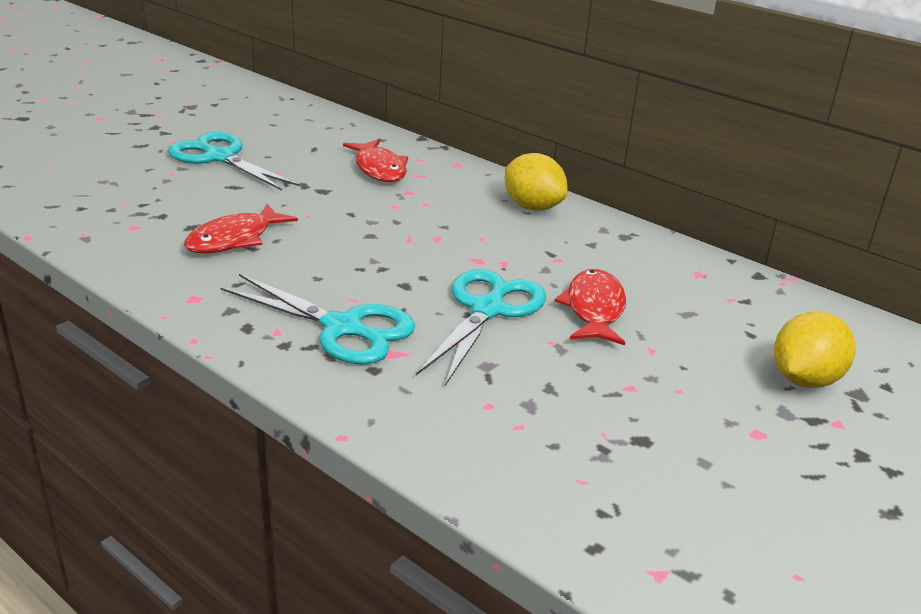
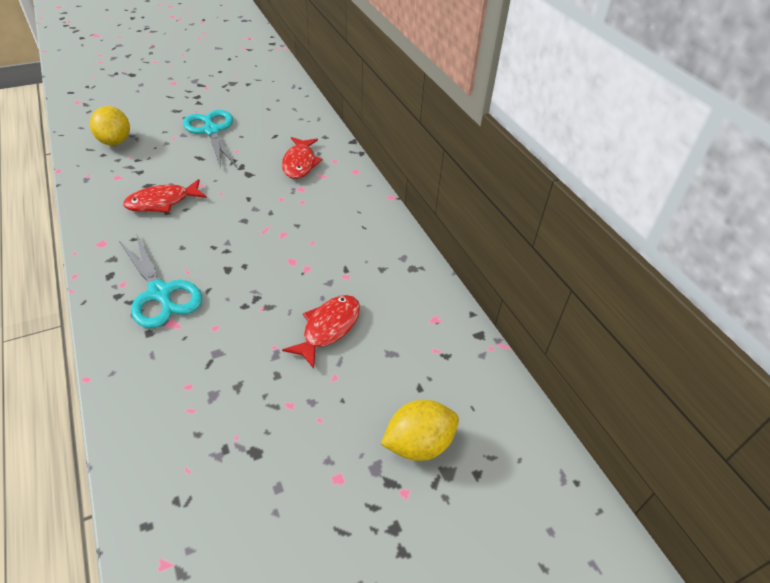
camera: 25 degrees right, 15 degrees up
(487, 310) = (258, 306): turquoise scissors -> none
(532, 207) = (371, 223): yellow lemon -> yellow lemon (115, 141)

